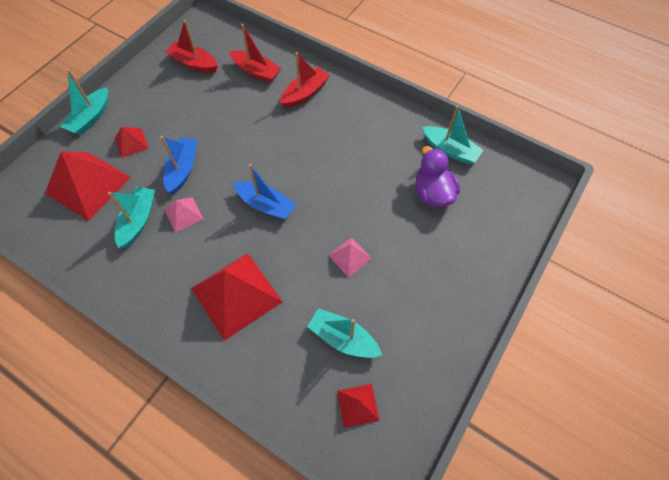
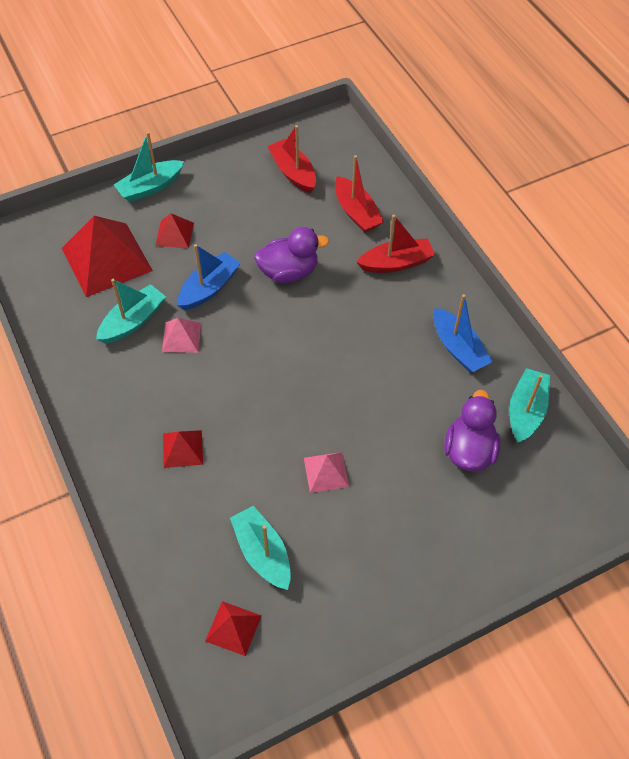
camera: 30 degrees right, 5 degrees down
(234, 132) = (289, 272): none -> purple duck
(236, 295) = (182, 449): red pyramid -> red pyramid, size x0.49
(266, 205) = (272, 369): blue boat -> blue boat (458, 348)
(450, 150) = (526, 411): turquoise boat -> turquoise boat turned 135 degrees counterclockwise

